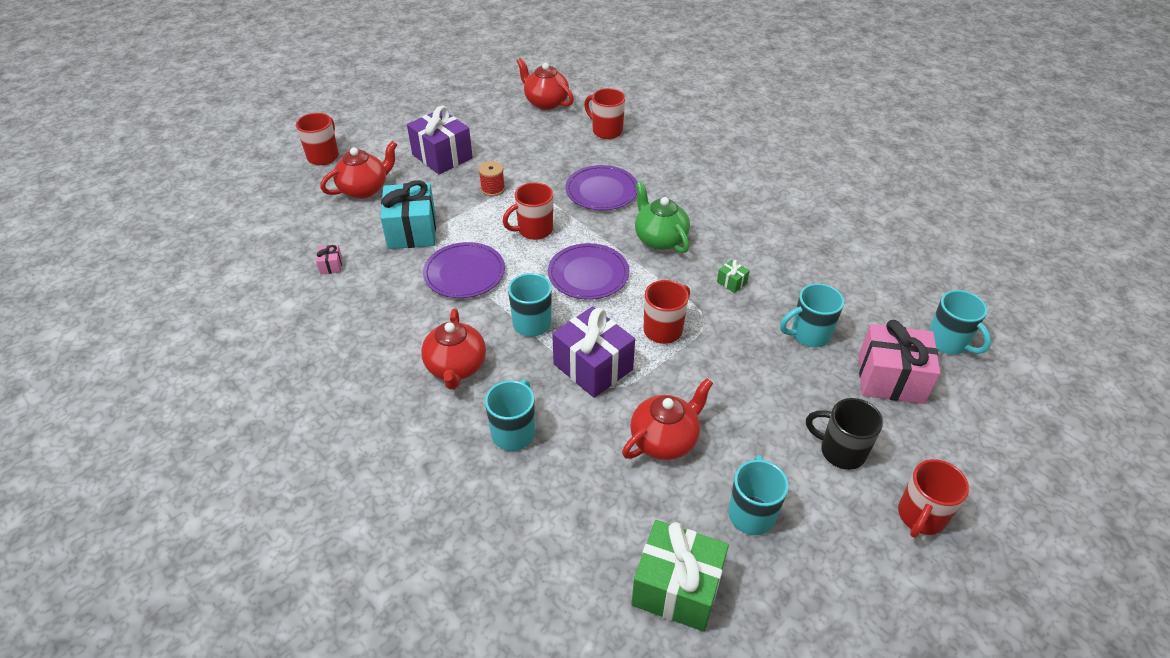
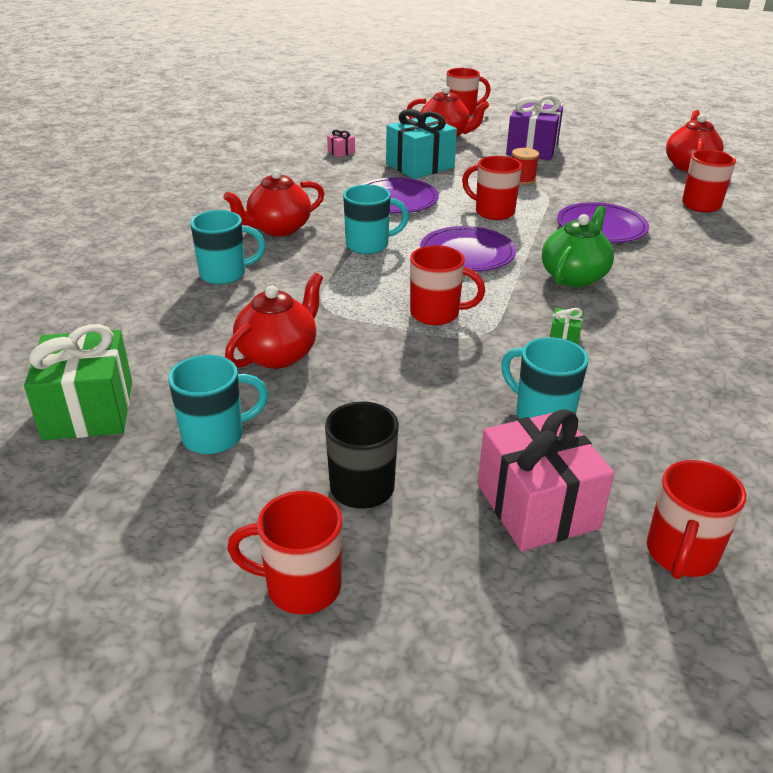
camera: 60 degrees right, 10 degrees down
(593, 367) = (342, 289): purple gift -> none
(665, 440) = (278, 354): red teapot -> red teapot turned 75 degrees counterclockwise
(948, 342) = (681, 555): turquoise mug -> red mug

